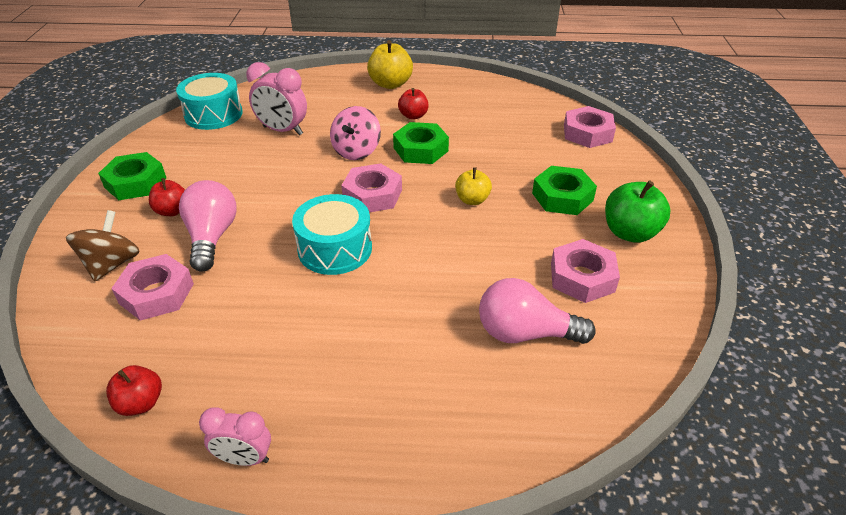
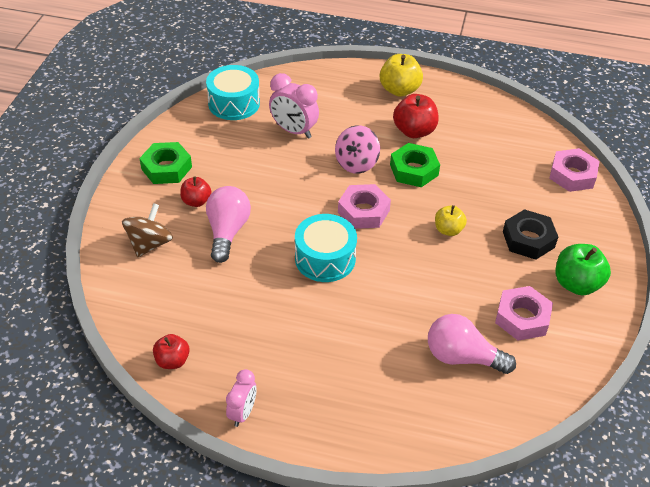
camera: 10 degrees right, 5 degrees up
(156, 293) = (183, 275): pink nut -> none
(244, 458) = (242, 413): pink clock -> pink clock turned 90 degrees counterclockwise
(413, 116) = (414, 131): red apple -> red apple, size x1.59
(562, 197) = (528, 239): green nut -> black nut

